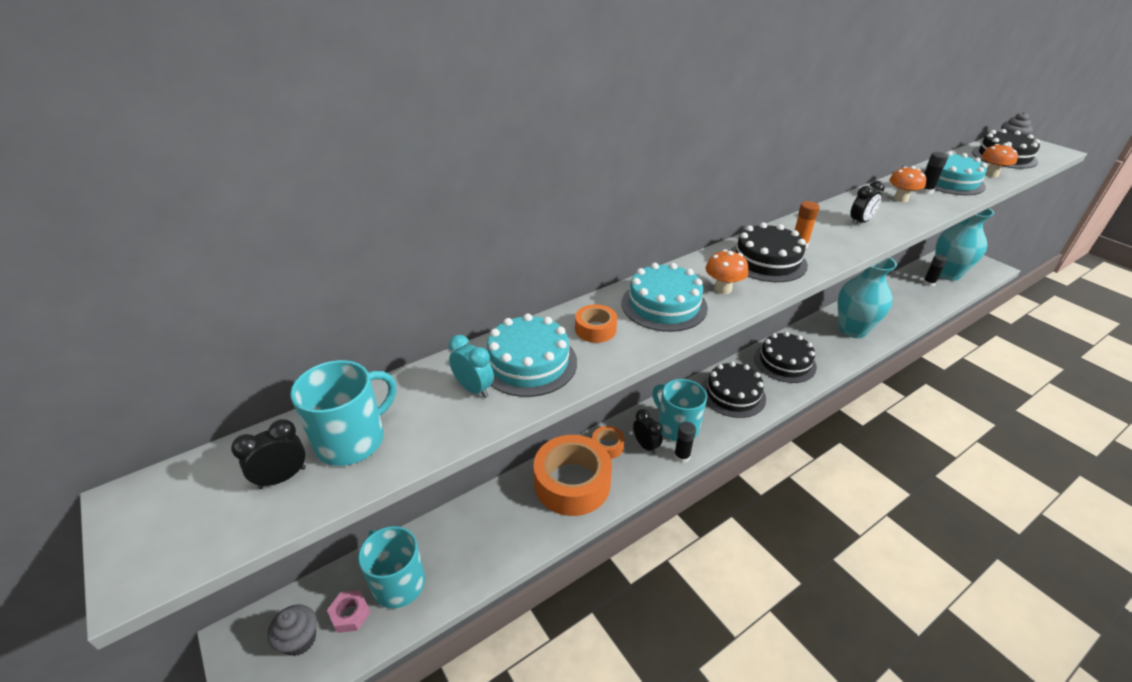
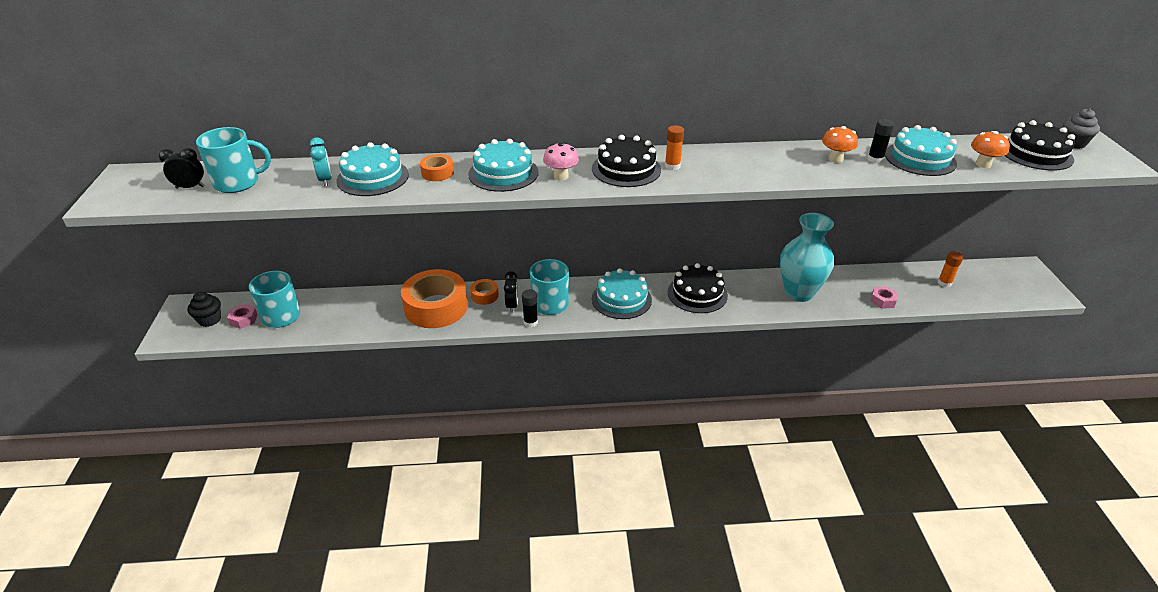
camera: 30 degrees right, 0 degrees up
(299, 640) = (209, 320): grey cupcake -> black cupcake
(723, 289) = (561, 176): orange mushroom -> pink mushroom
(733, 394) = (621, 299): black cake -> turquoise cake
(860, 222) = (758, 165): black clock -> none
(911, 313) = (882, 300): none -> pink nut
(929, 283) = (944, 283): black glue stick -> orange glue stick
(947, 274) = (980, 282): turquoise vase -> none

